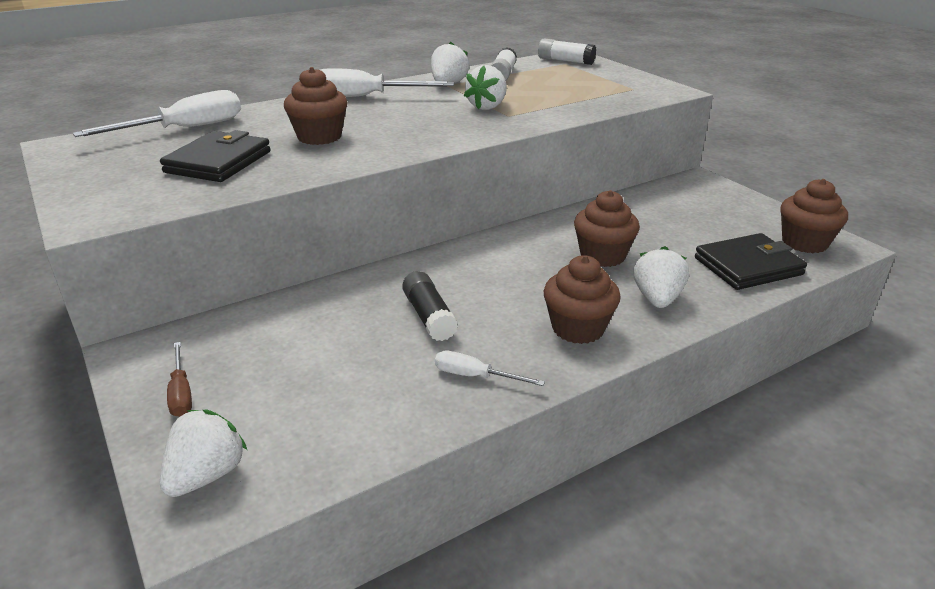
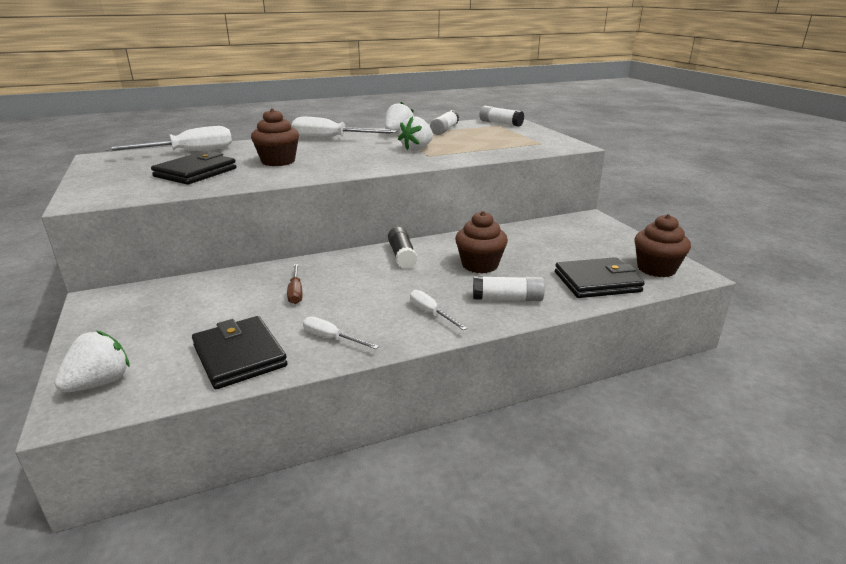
camera: 10 degrees right, 5 degrees down
(181, 393) = (114, 328): brown screwdriver -> brown screwdriver (295, 292)
(371, 414) = (239, 356): none -> black wallet
(429, 316) = (320, 295): black glue stick -> black glue stick (402, 256)
(578, 328) = (431, 313): brown cupcake -> white screwdriver
(657, 299) = (507, 298): white strawberry -> white glue stick

